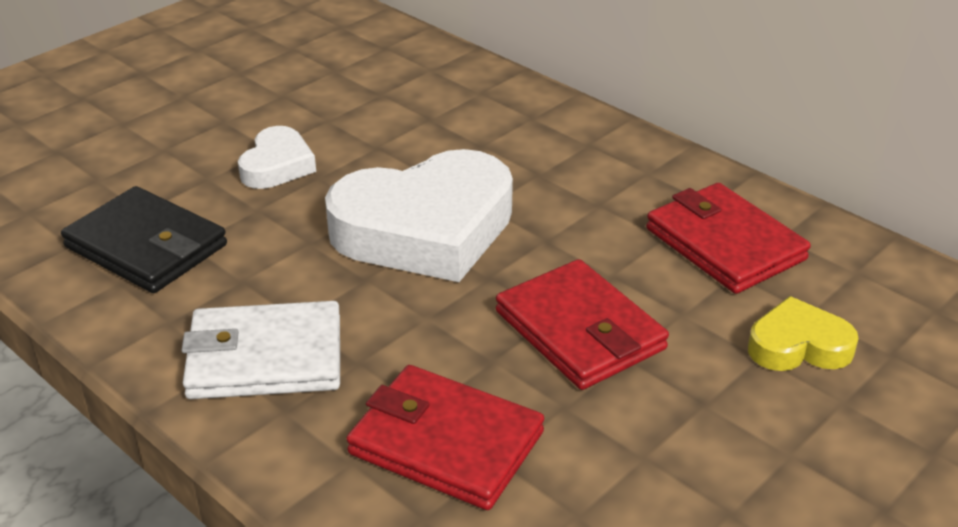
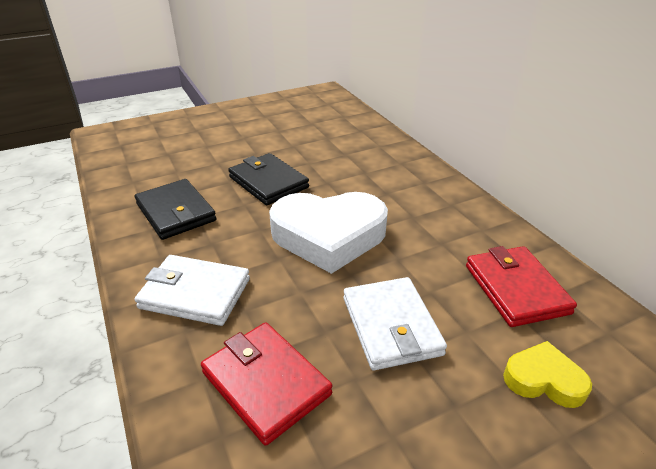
camera: 20 degrees right, 0 degrees up
(277, 165) = (268, 182): white heart -> black wallet
(579, 330) = (391, 326): red wallet -> white wallet

